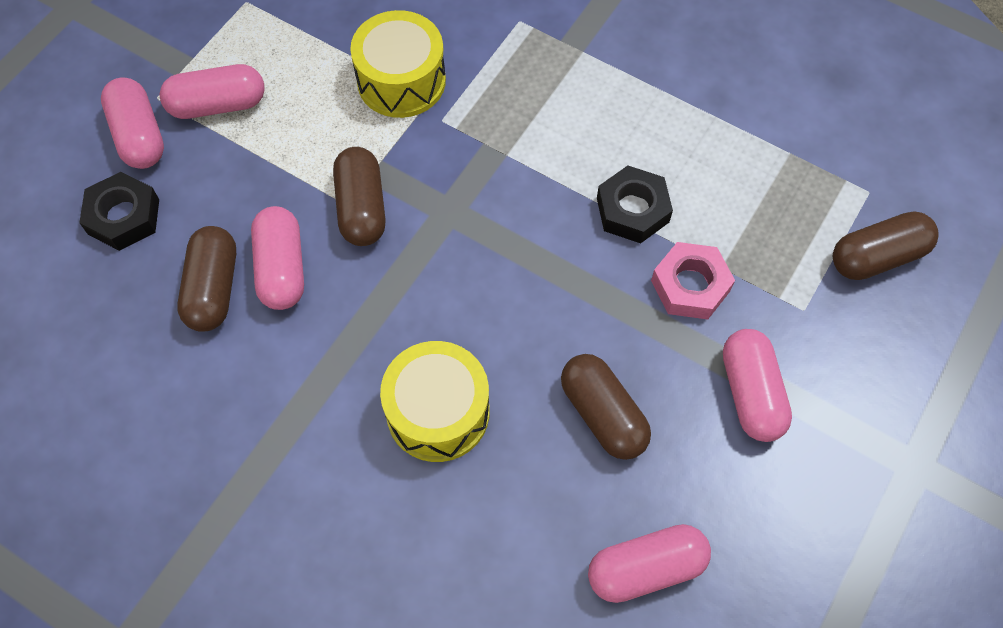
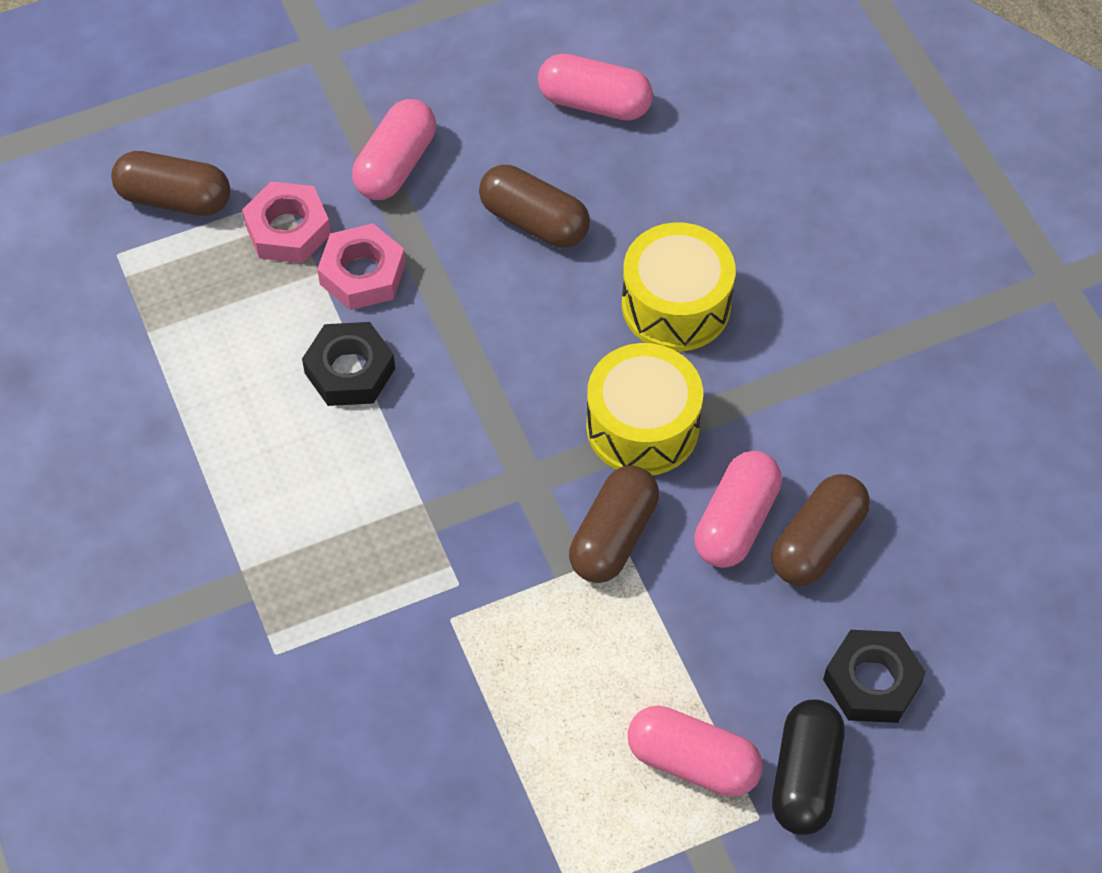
camera: 145 degrees left, 5 degrees down
(139, 135) = (805, 777): pink capsule -> black capsule
(401, 81) = (466, 660): yellow drum -> yellow drum (642, 426)
(603, 414) = (534, 221): brown capsule -> brown capsule turned 60 degrees counterclockwise
(775, 285) = (288, 230): none -> pink nut

